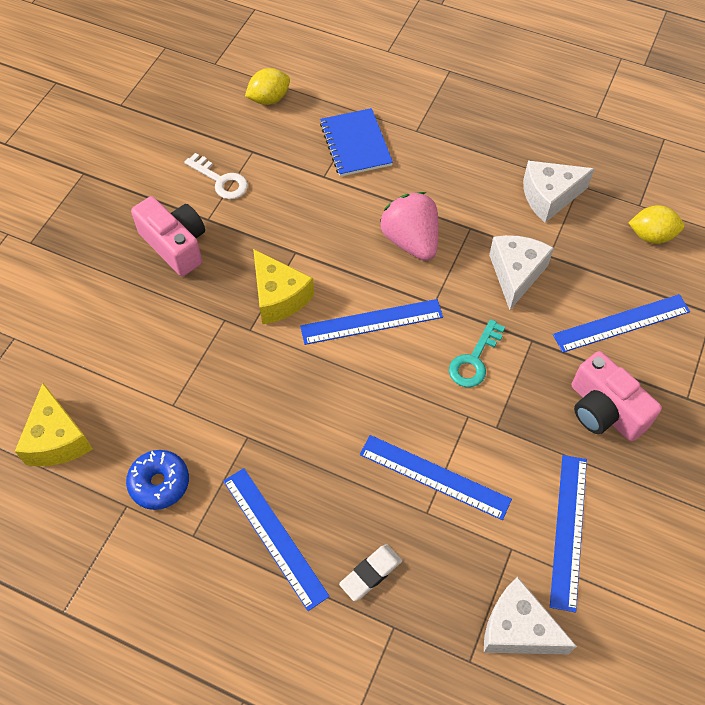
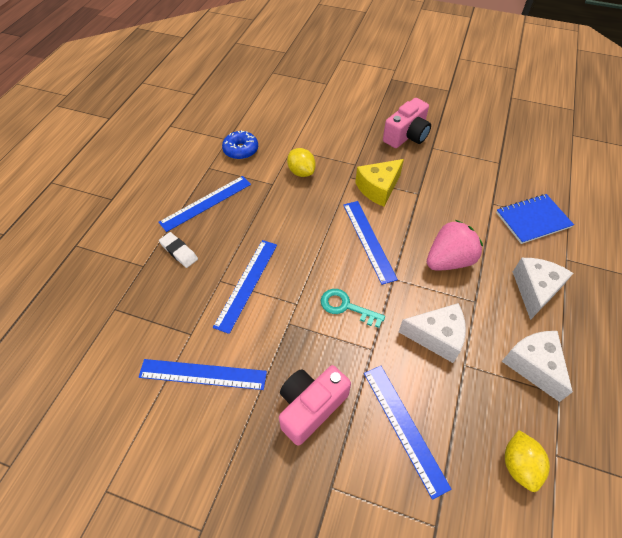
camera: 85 degrees right, 5 degrees down
(57, 439) = (266, 108): yellow cheese -> none
(221, 180) = (467, 150): white key -> none
(269, 99) = (553, 166): yellow lemon -> yellow lemon (301, 172)
(517, 628) = (132, 338): white cheese -> white cheese (535, 290)

